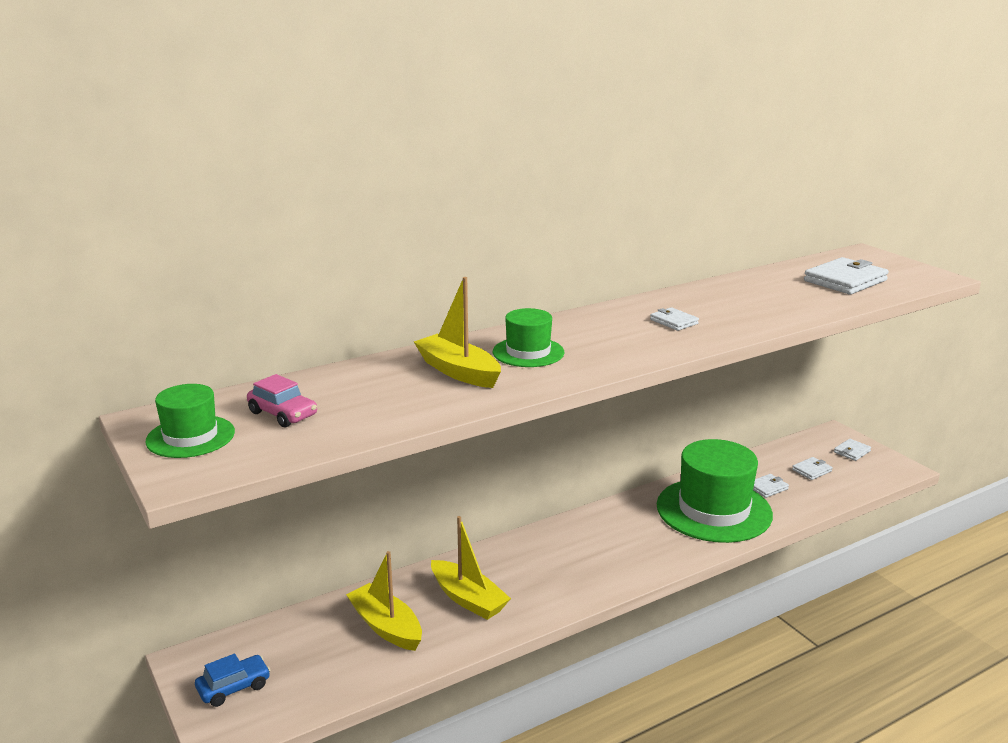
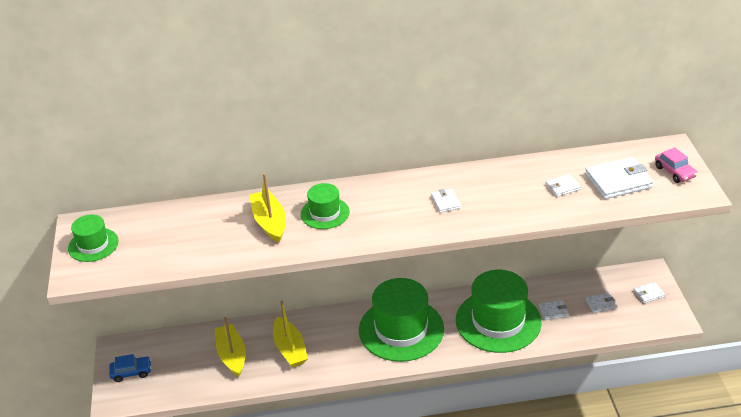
camera: 25 degrees right, 15 degrees up
(283, 414) = (149, 237): pink car -> pink car (674, 172)
(603, 544) = (401, 329): none -> green hat
(792, 292) = (562, 187): none -> white wallet

